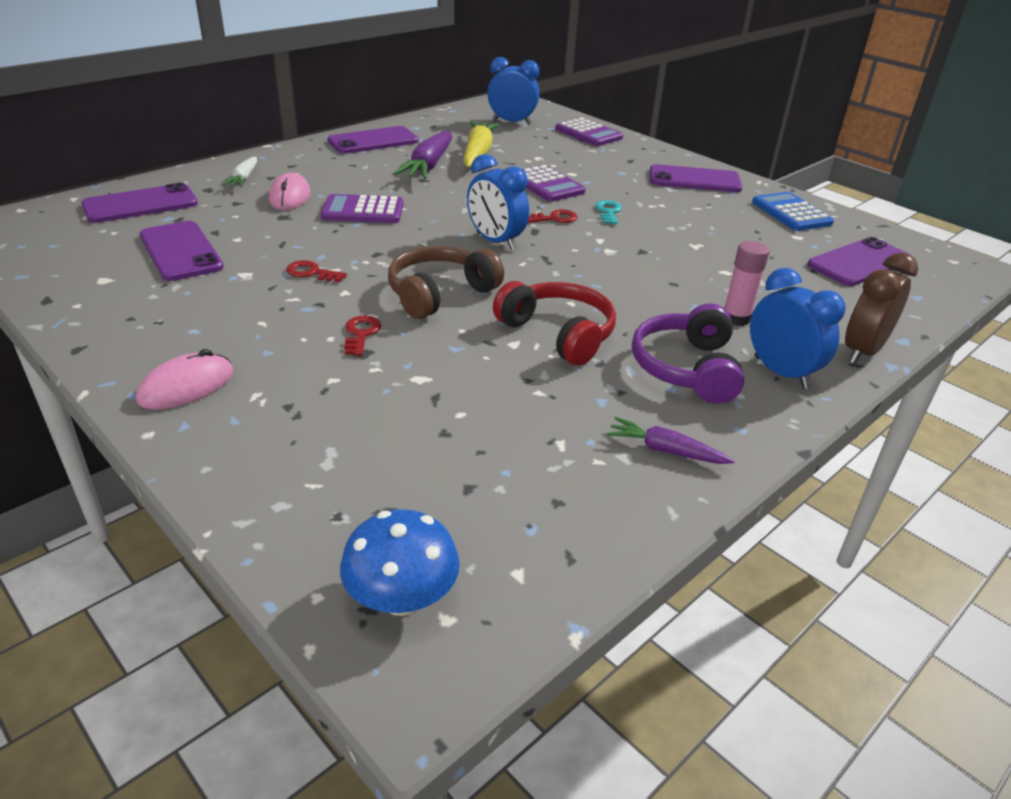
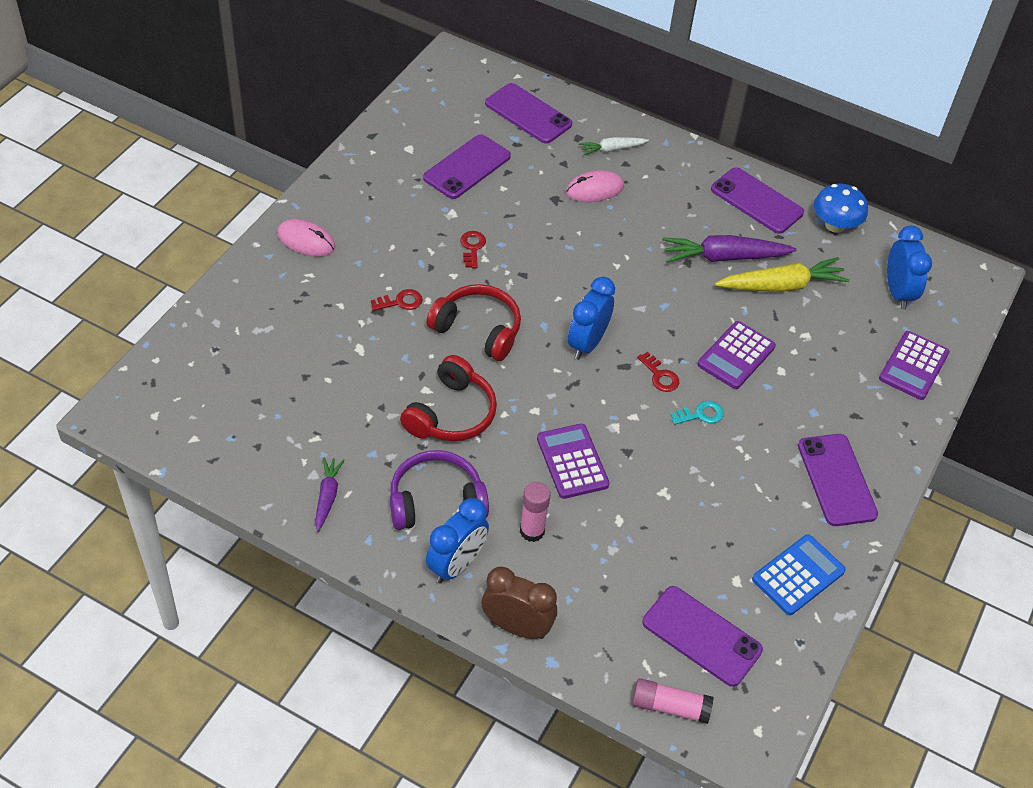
camera: 70 degrees right, 15 degrees up
(363, 211) = (595, 242): purple calculator -> purple calculator (572, 462)
(401, 598) = (163, 393): blue mushroom -> blue mushroom (835, 225)
(440, 294) = (477, 330): brown headphones -> red headphones
(940, 292) = (670, 706): none -> pink glue stick

